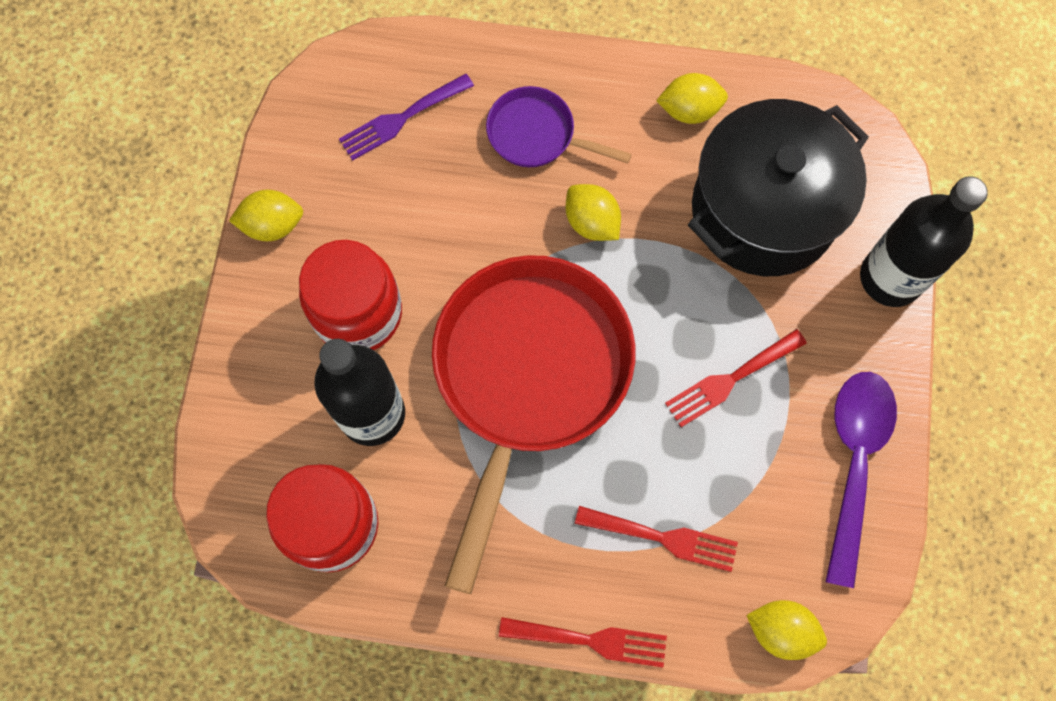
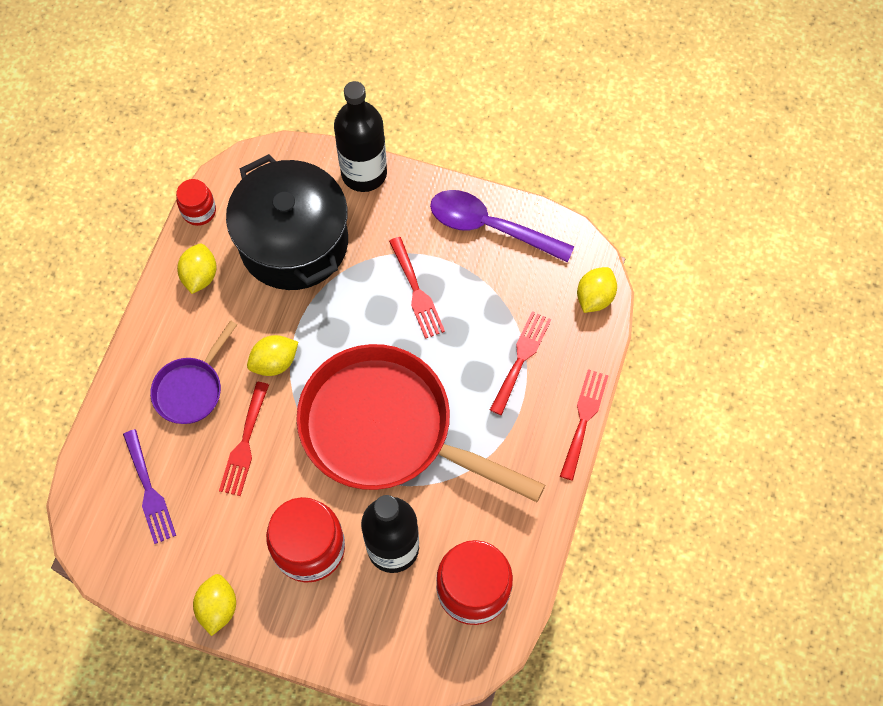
camera: 80 degrees left, 5 degrees down
(478, 211) = (244, 444): none -> red fork
(778, 89) = (199, 211): none -> red jar

